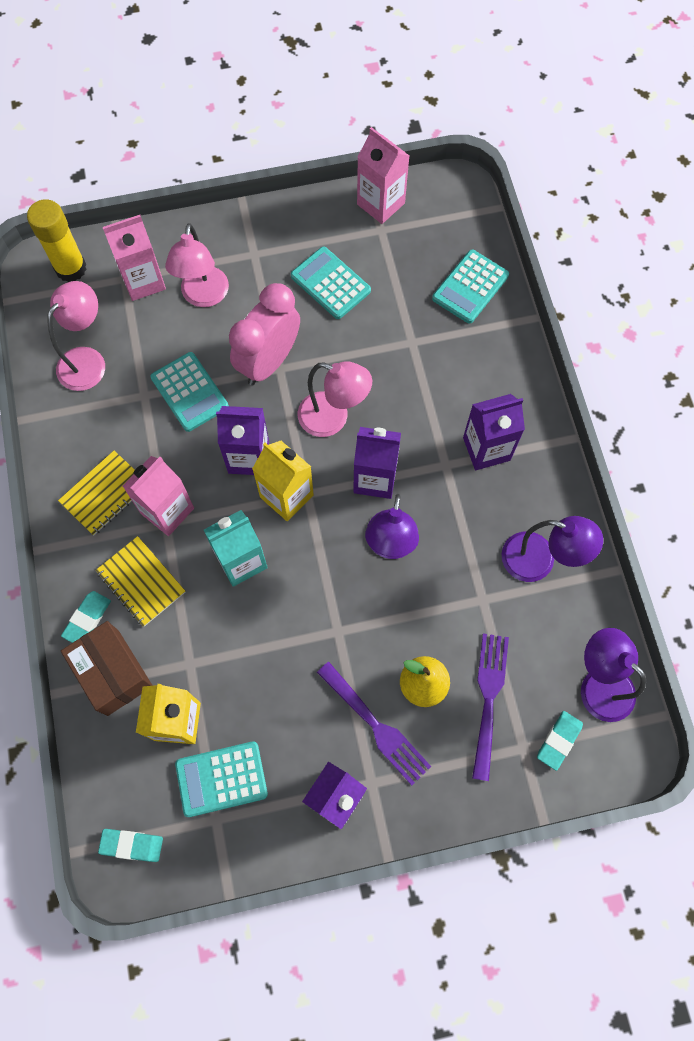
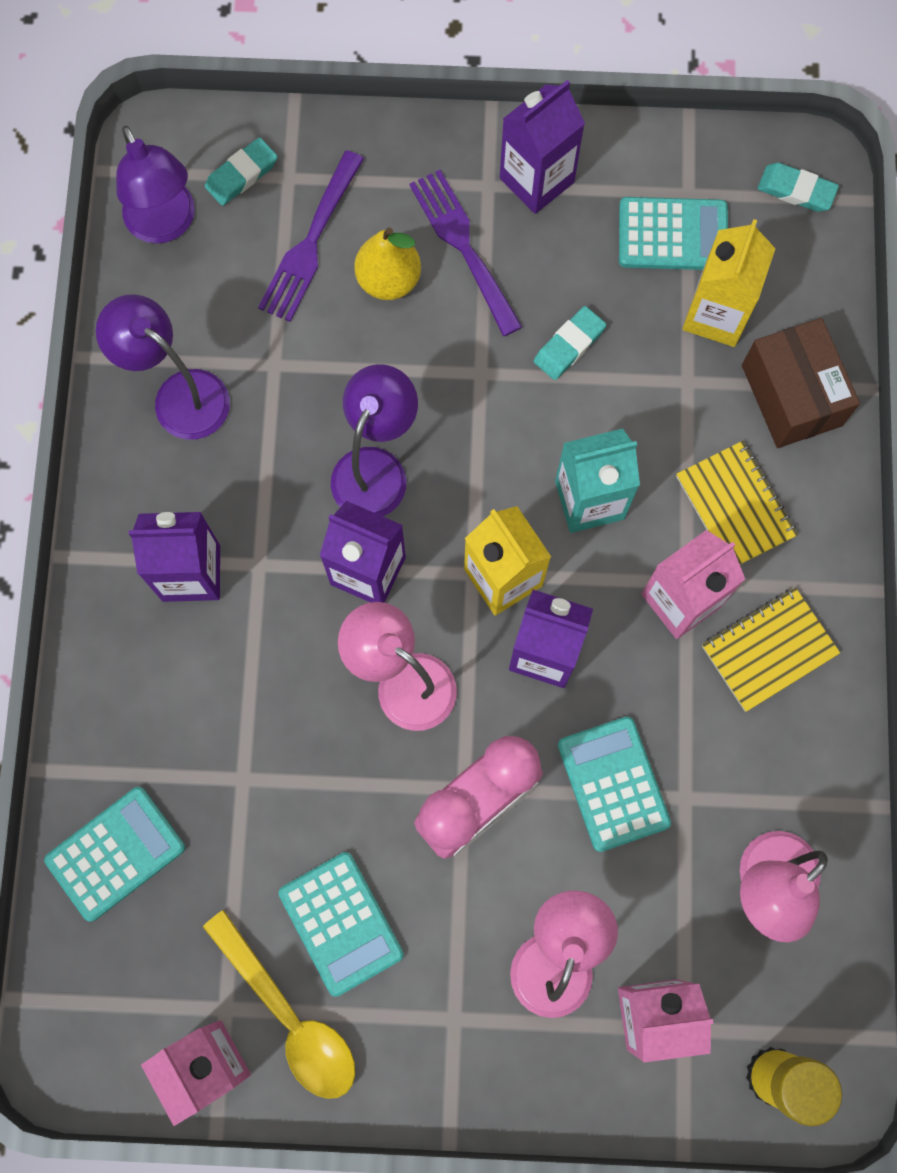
camera: 165 degrees left, 5 degrees up
(87, 619) = (817, 474): turquoise eraser -> turquoise eraser (569, 345)
(344, 234) = (290, 1017): none -> yellow spoon

